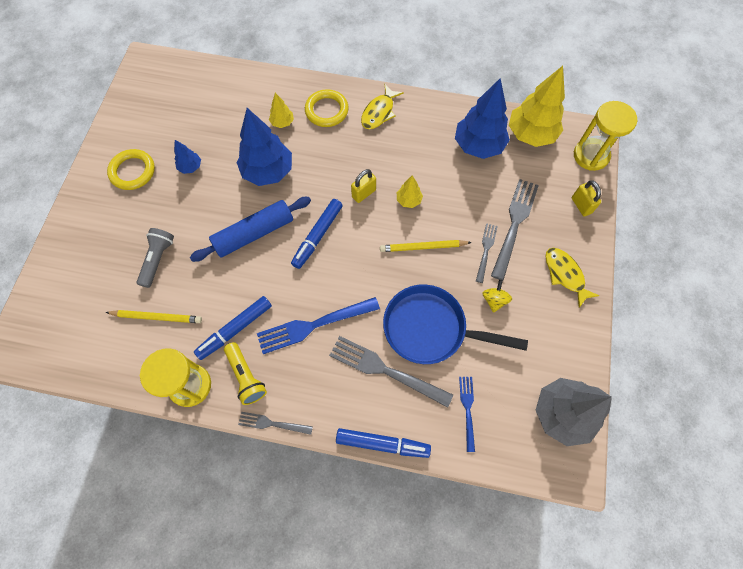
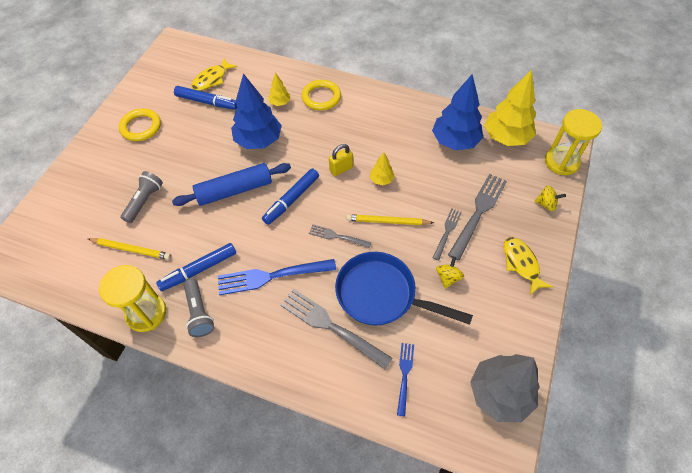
camera: 10 degrees right, 10 degrees down
(190, 167) = (191, 129): blue tree -> none
(246, 376) = (199, 313): yellow flashlight -> grey flashlight
(272, 423) = (213, 359): grey fork -> grey fork (337, 236)
(379, 112) = (368, 104): yellow fish -> yellow fish (212, 79)
(382, 443) = (315, 394): blue marker -> blue marker (207, 102)
(581, 205) = (546, 204): yellow padlock -> yellow spinning top

